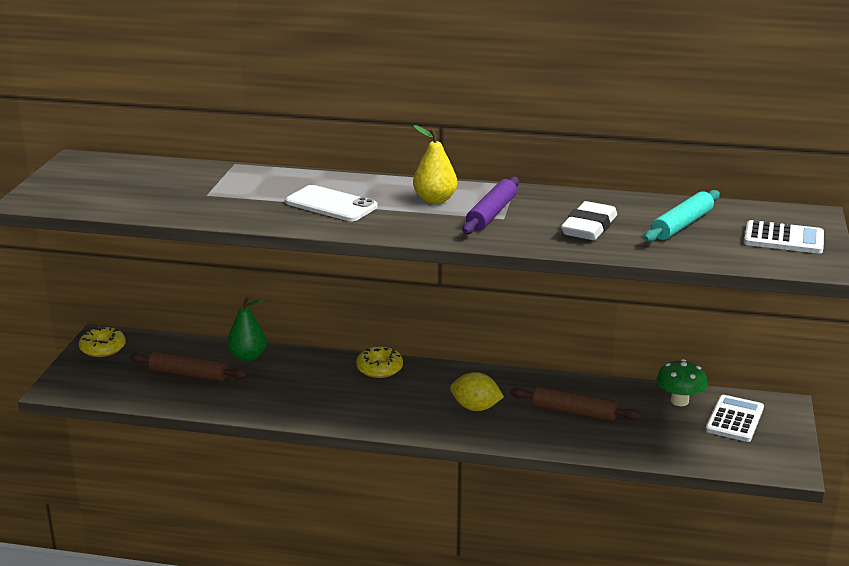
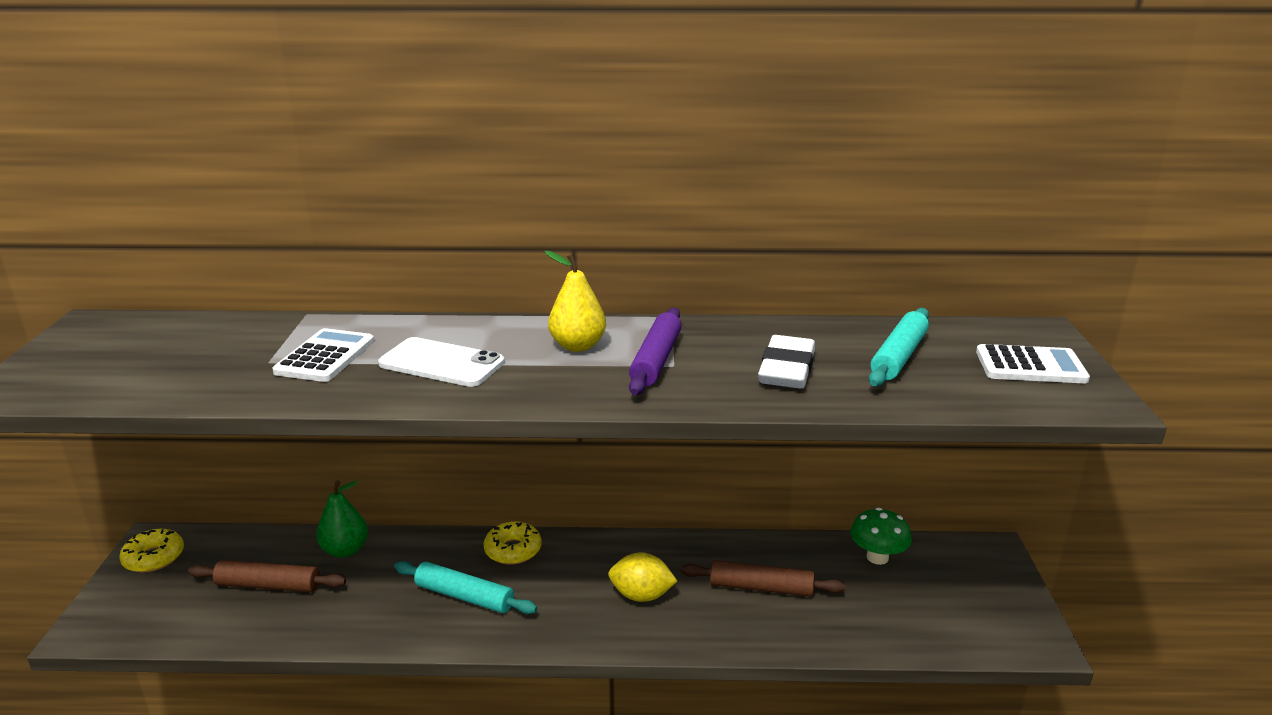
camera: 10 degrees left, 0 degrees up
(336, 395) = (464, 596): none -> turquoise rolling pin
(734, 419) = (948, 576): white calculator -> white calculator (325, 357)

